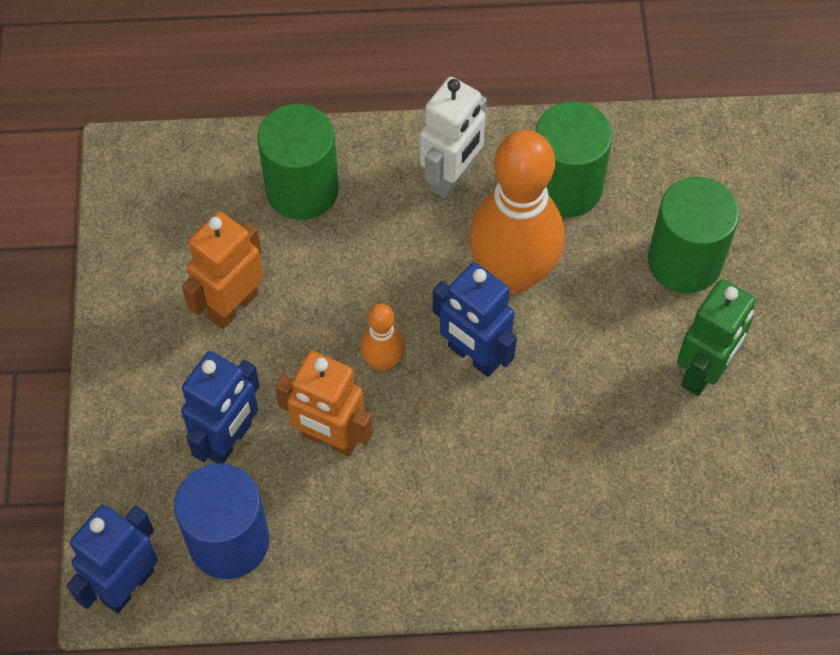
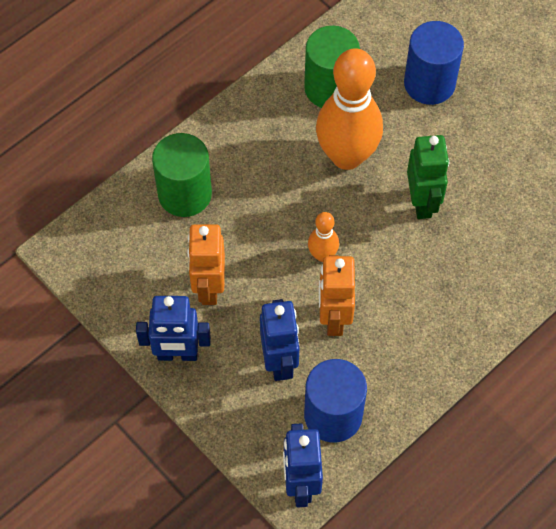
camera: 40 degrees left, 0 degrees up
(329, 438) = (334, 318): orange robot -> orange robot turned 105 degrees clockwise
(451, 177) = (263, 127): white robot -> none
(473, 356) = (368, 215): blue robot -> blue robot (177, 354)
(684, 261) = (429, 83): green cylinder -> blue cylinder
(703, 372) = (493, 135): green robot -> green robot (422, 202)

